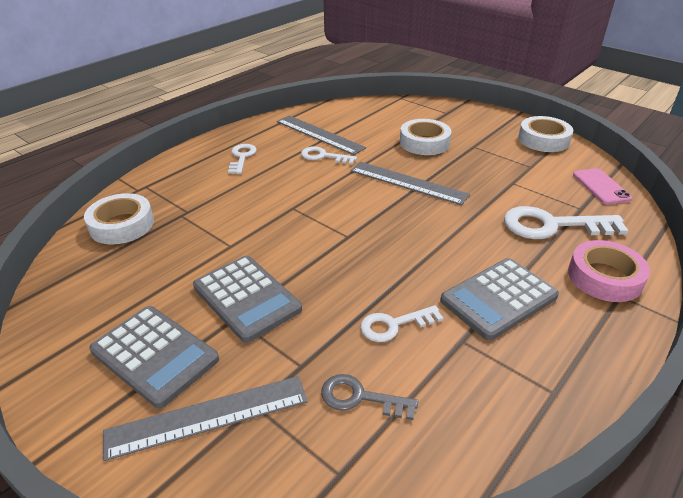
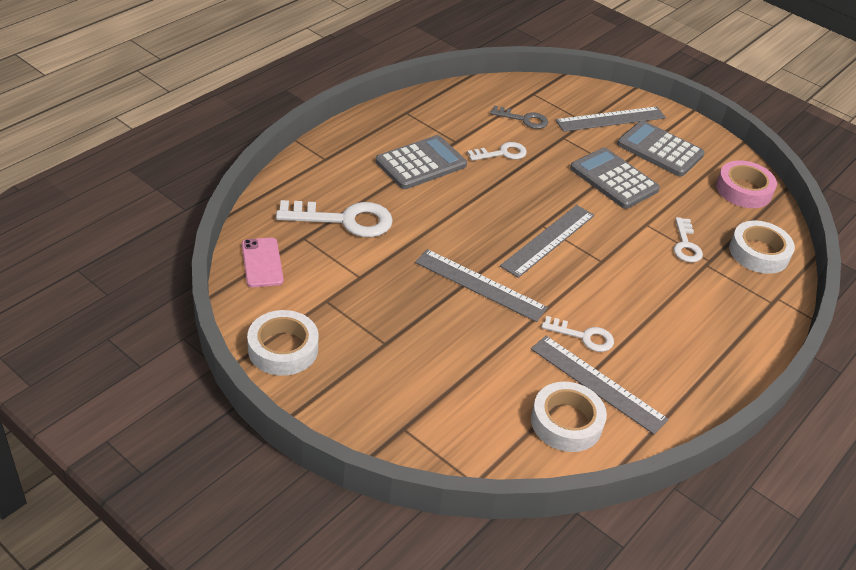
camera: 175 degrees right, 5 degrees up
(242, 157) = (686, 343): white key -> white key (685, 245)
(343, 221) = (548, 240): none -> grey ruler
(424, 143) = (451, 354): white tape -> white tape (566, 422)
(604, 277) = (327, 171): pink tape -> pink tape (743, 190)

